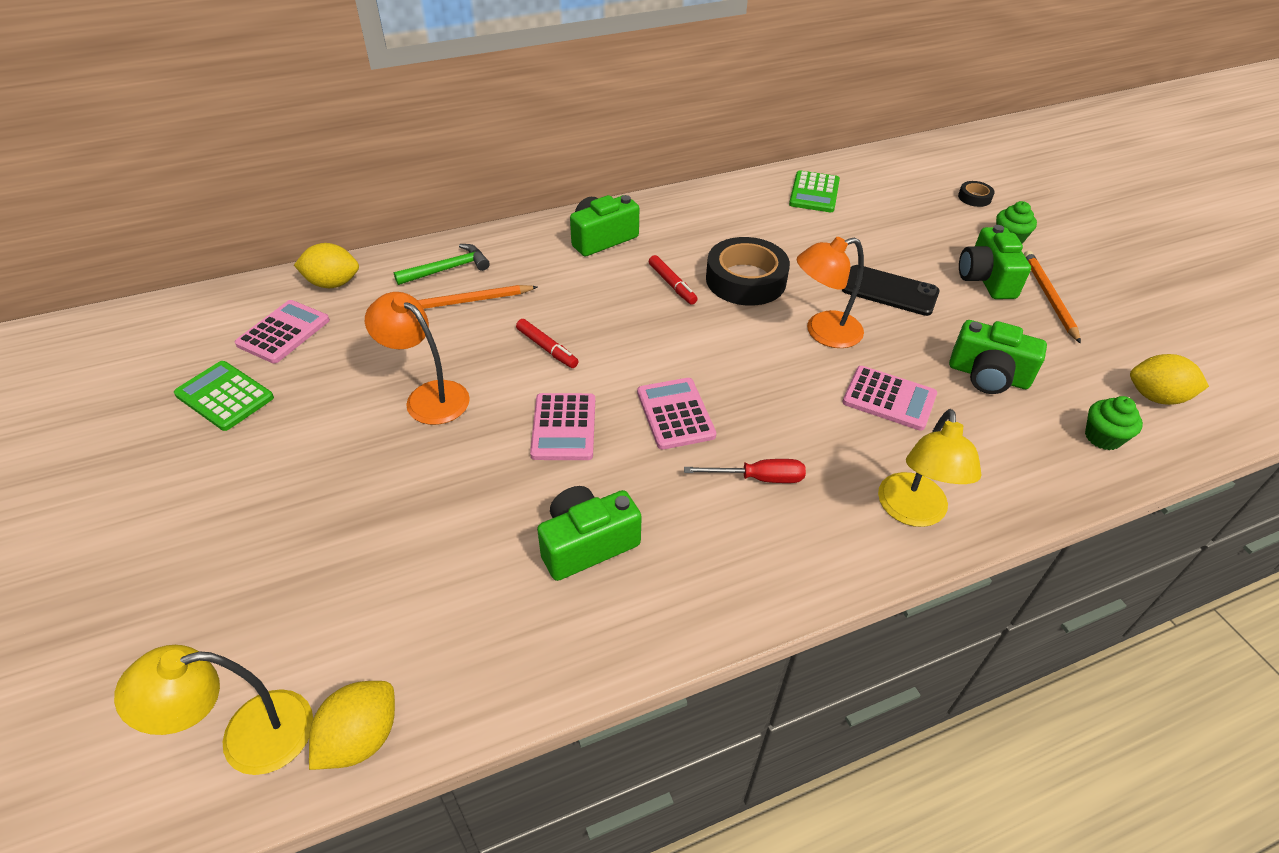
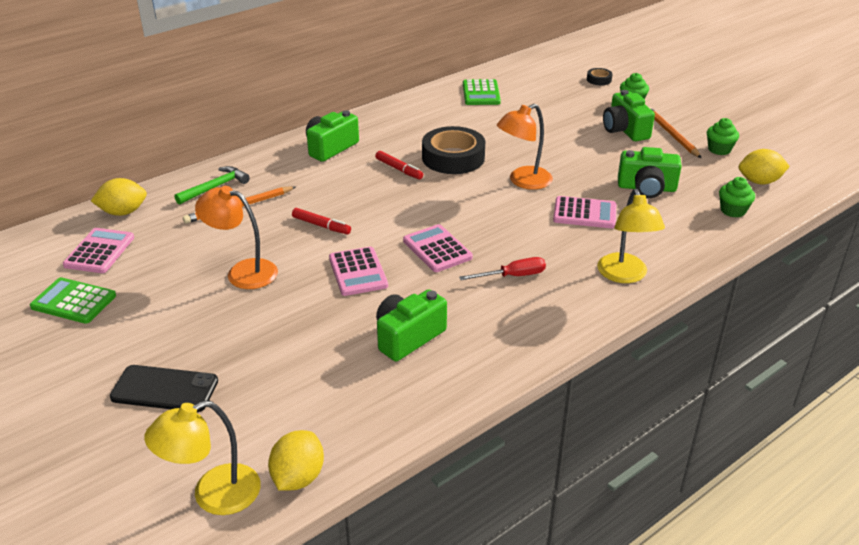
camera: 15 degrees left, 10 degrees down
(889, 291) = (560, 148): black phone -> black phone (165, 389)
(1111, 333) = (719, 149): none -> green cupcake

